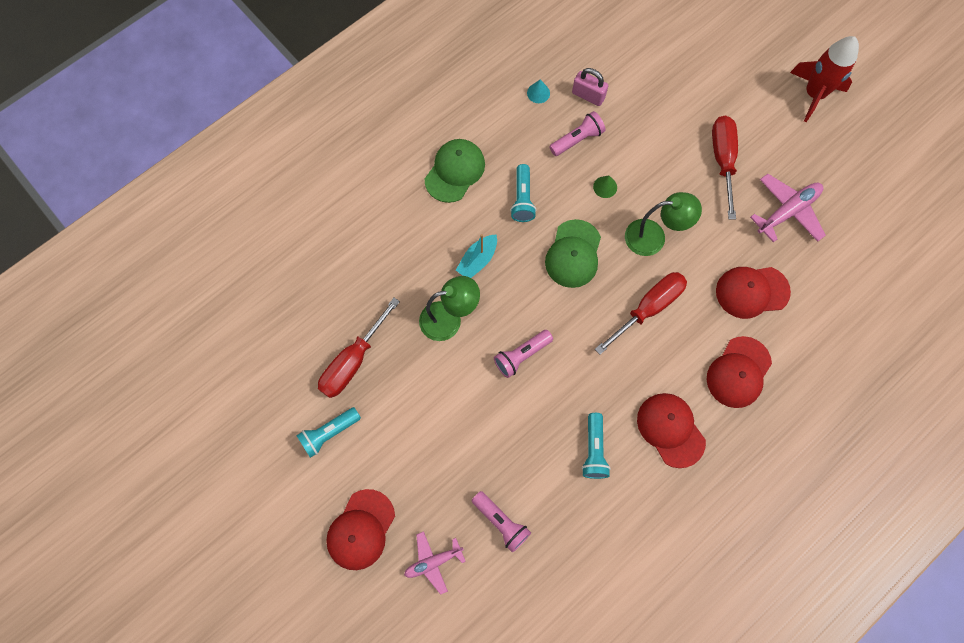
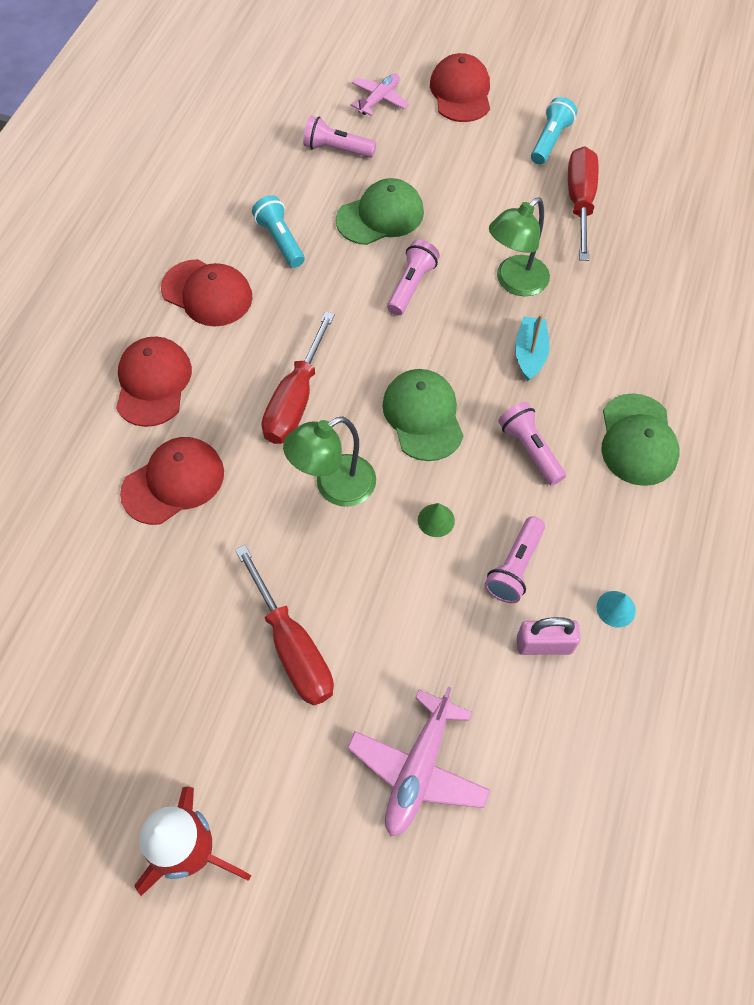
camera: 150 degrees right, 10 degrees down
(506, 431) = (380, 216): none -> green cap
(522, 199) = (530, 449): turquoise flashlight -> pink flashlight
(787, 211) = (165, 617): pink plane -> pink plane (418, 769)

